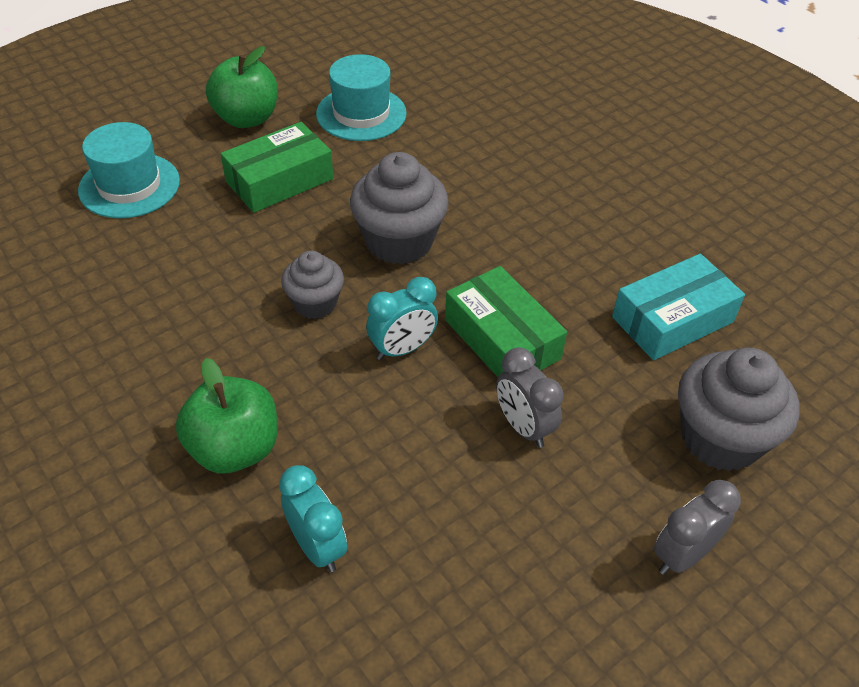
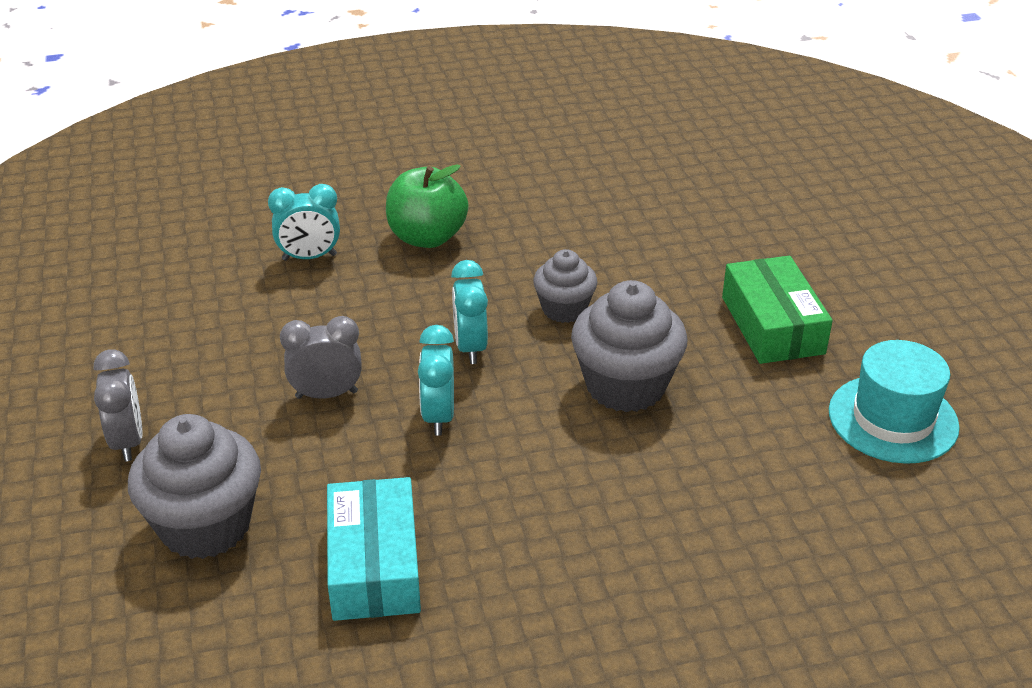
camera: 115 degrees right, 10 degrees down
(129, 185) = (801, 230): turquoise hat -> none
(247, 118) = (906, 324): green apple -> none
(502, 339) = (438, 416): green box -> turquoise clock

